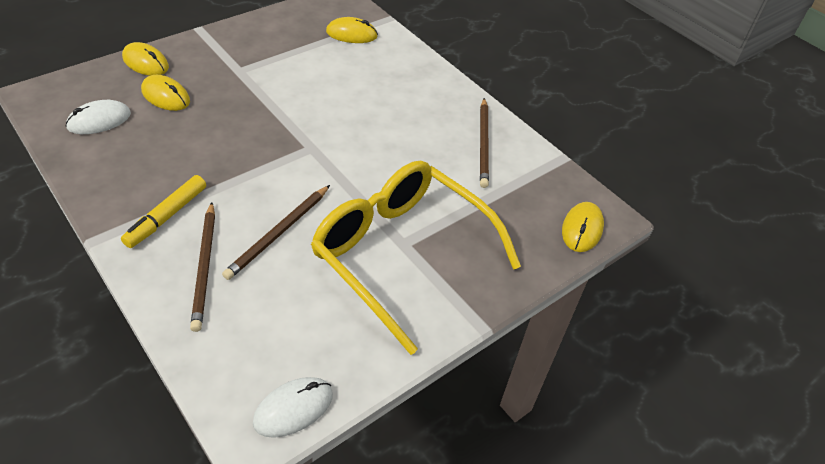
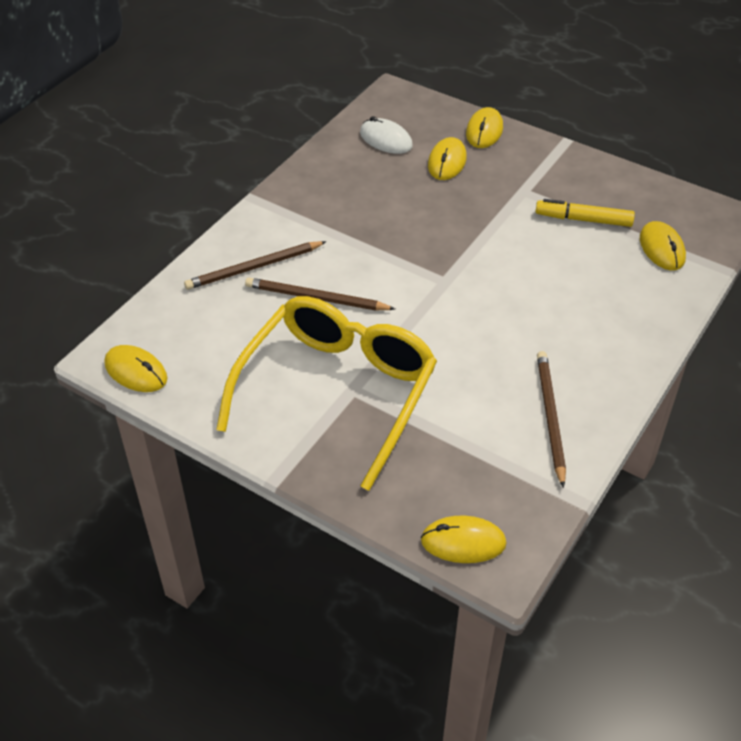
camera: 75 degrees right, 0 degrees up
(167, 216) = (298, 224): yellow marker -> yellow marker (584, 220)
(293, 408) = (136, 371): white mouse -> yellow mouse
(483, 144) = (550, 417): brown pencil -> brown pencil turned 105 degrees clockwise

